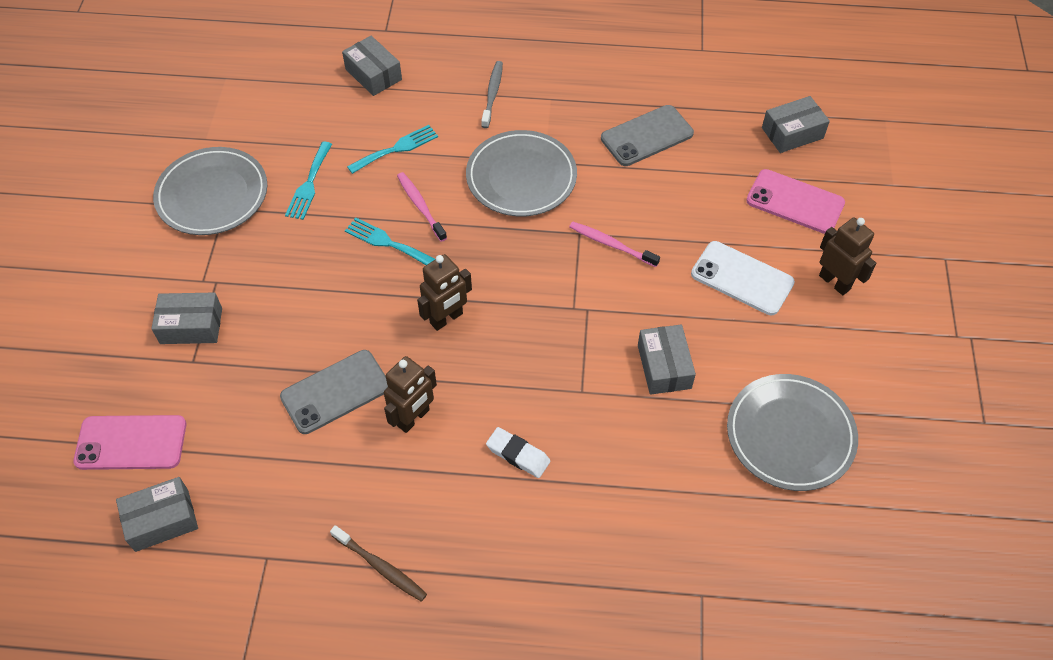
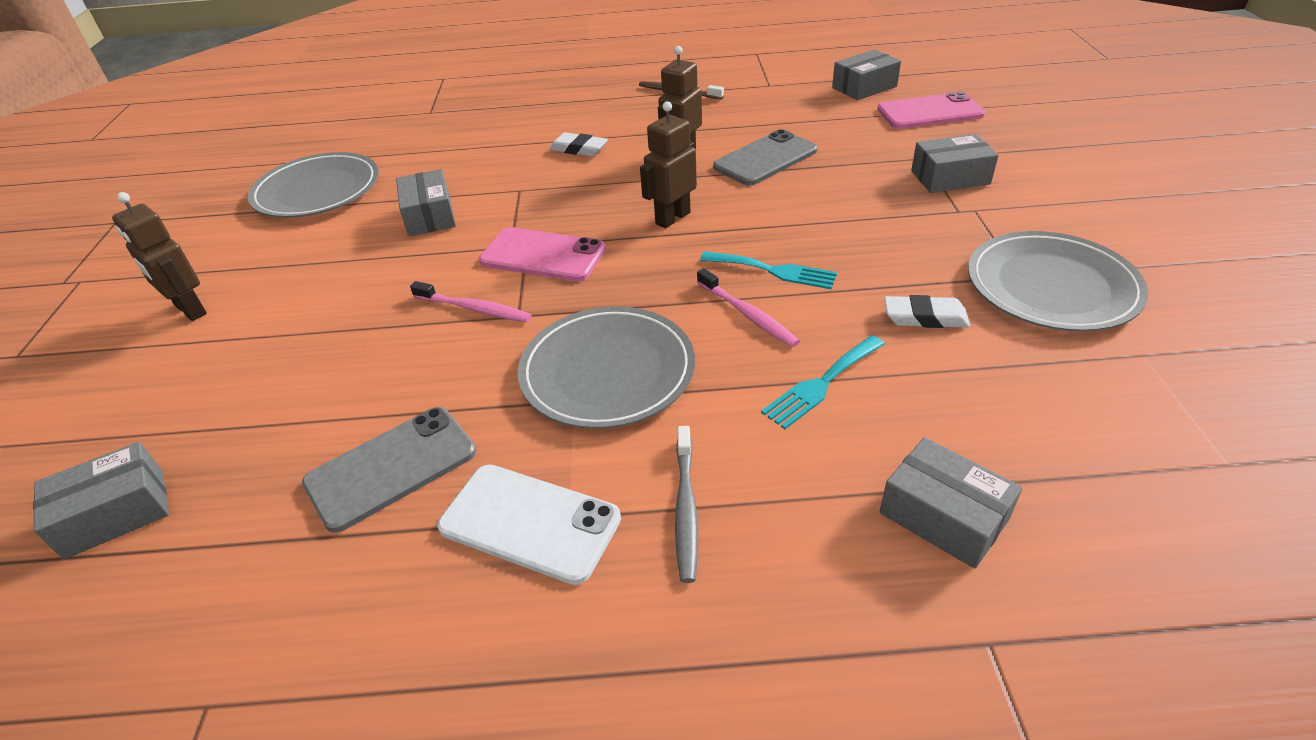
camera: 175 degrees right, 15 degrees down
(309, 184) = (925, 317): turquoise fork -> white eraser
(742, 278) = (310, 298): white phone -> white phone (530, 522)
(795, 202) = (184, 397): pink phone -> pink phone (543, 255)

